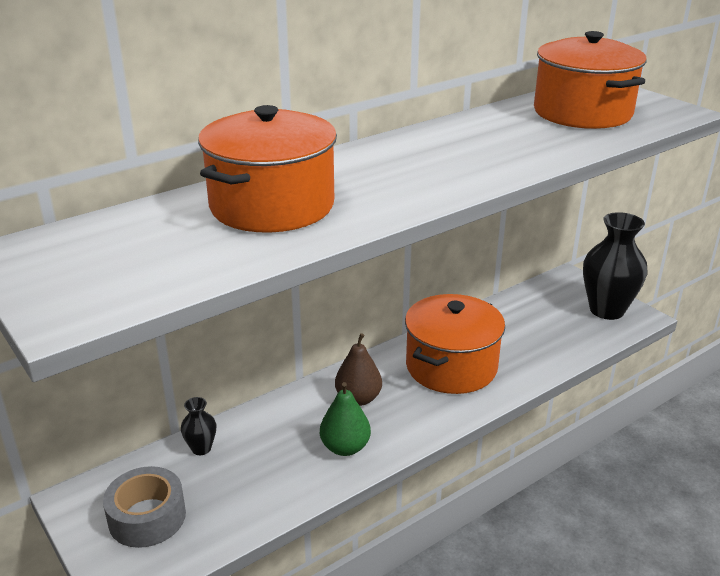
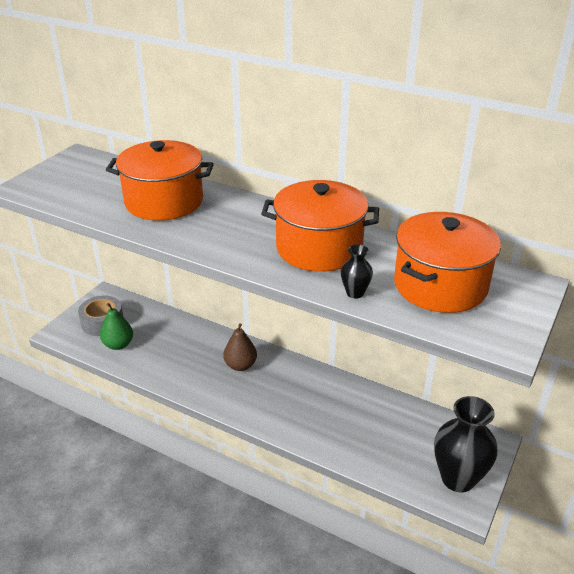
camera: 65 degrees right, 5 degrees up
(201, 448) = (161, 319): black vase -> black vase (355, 293)
(345, 447) = (190, 374): green pear -> green pear (118, 344)
(451, 366) = (304, 400): orange pot -> orange pot (319, 248)

